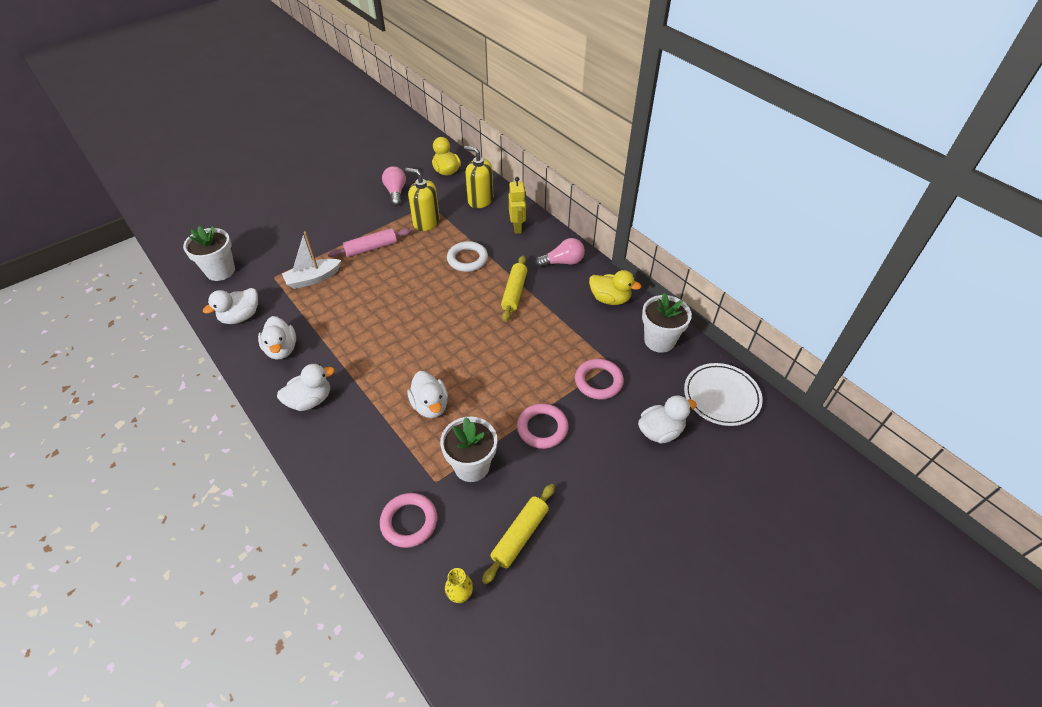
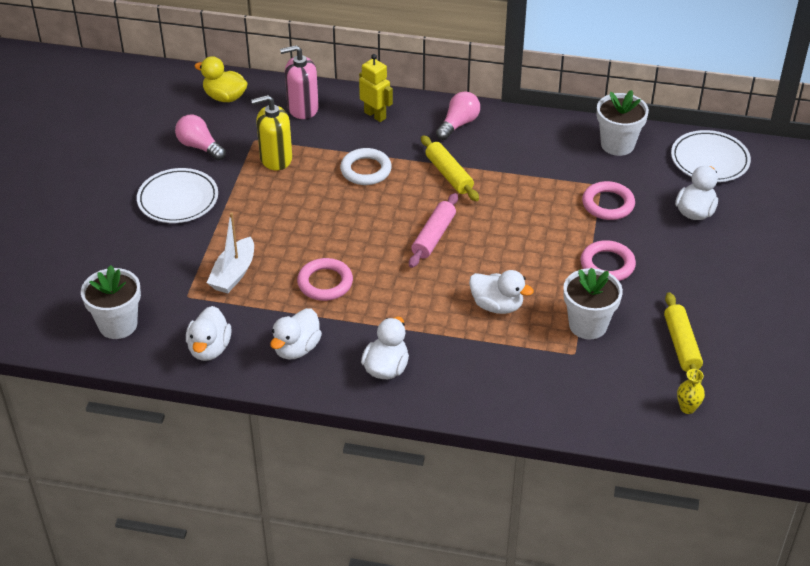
camera: 40 degrees left, 5 degrees down
(282, 349) = (296, 348): white duck -> white duck turned 90 degrees clockwise
(345, 216) = (178, 199): none -> white plate
(371, 248) = (253, 213): pink rolling pin -> pink rolling pin (433, 236)
(409, 522) = (591, 392): pink ring -> pink ring (325, 283)
(480, 200) = (302, 108): yellow soap dispenser -> pink soap dispenser
(610, 299) = (538, 133): yellow duck -> none

